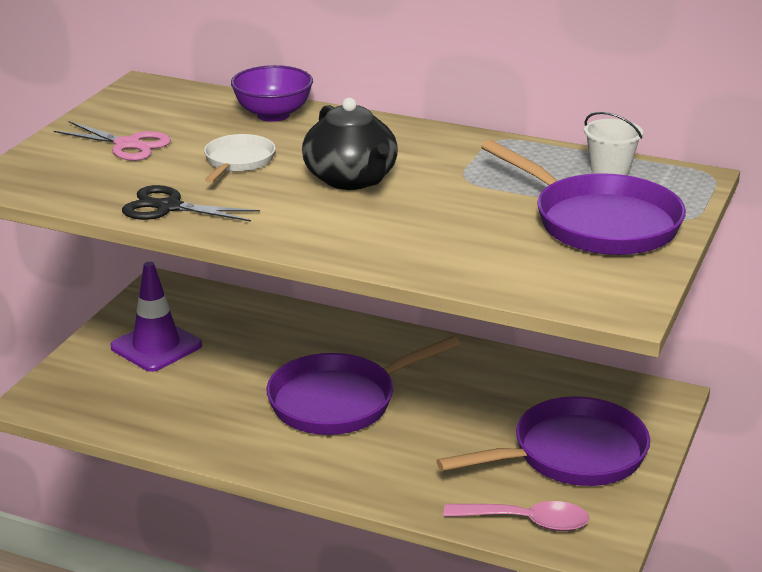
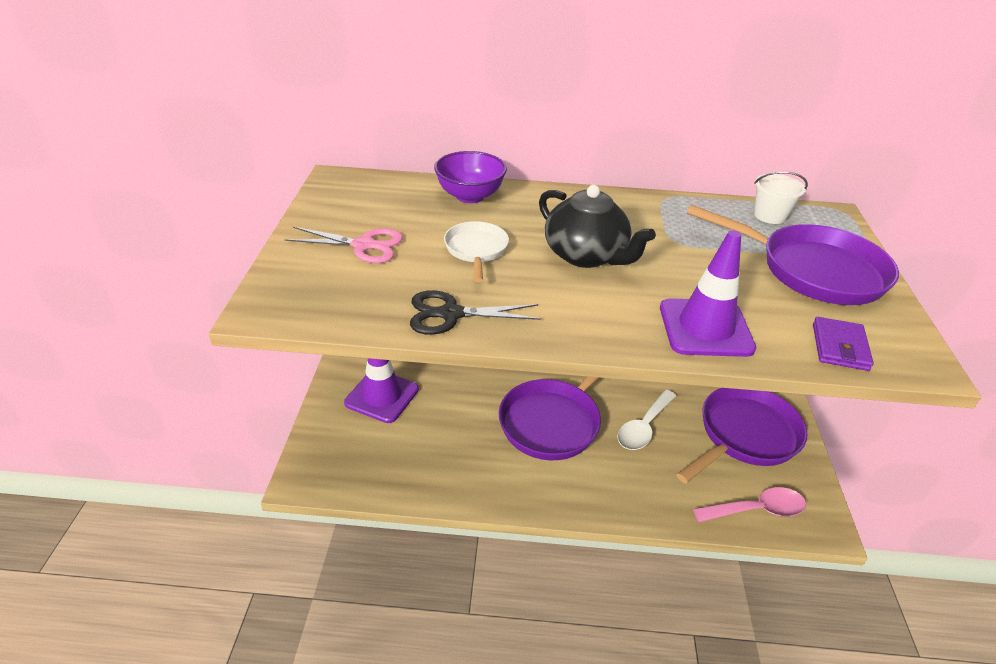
camera: 20 degrees left, 10 degrees up
(417, 251) = (705, 328): none -> purple traffic cone
(447, 425) = (643, 427): none -> white spoon
(548, 284) = (839, 347): none -> purple wallet

